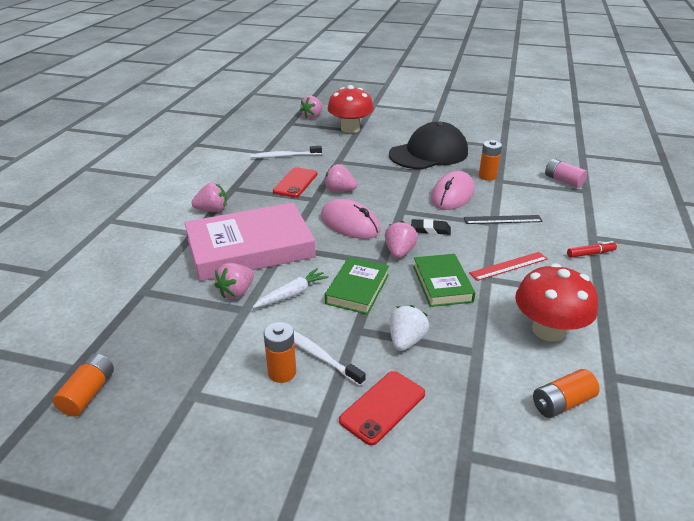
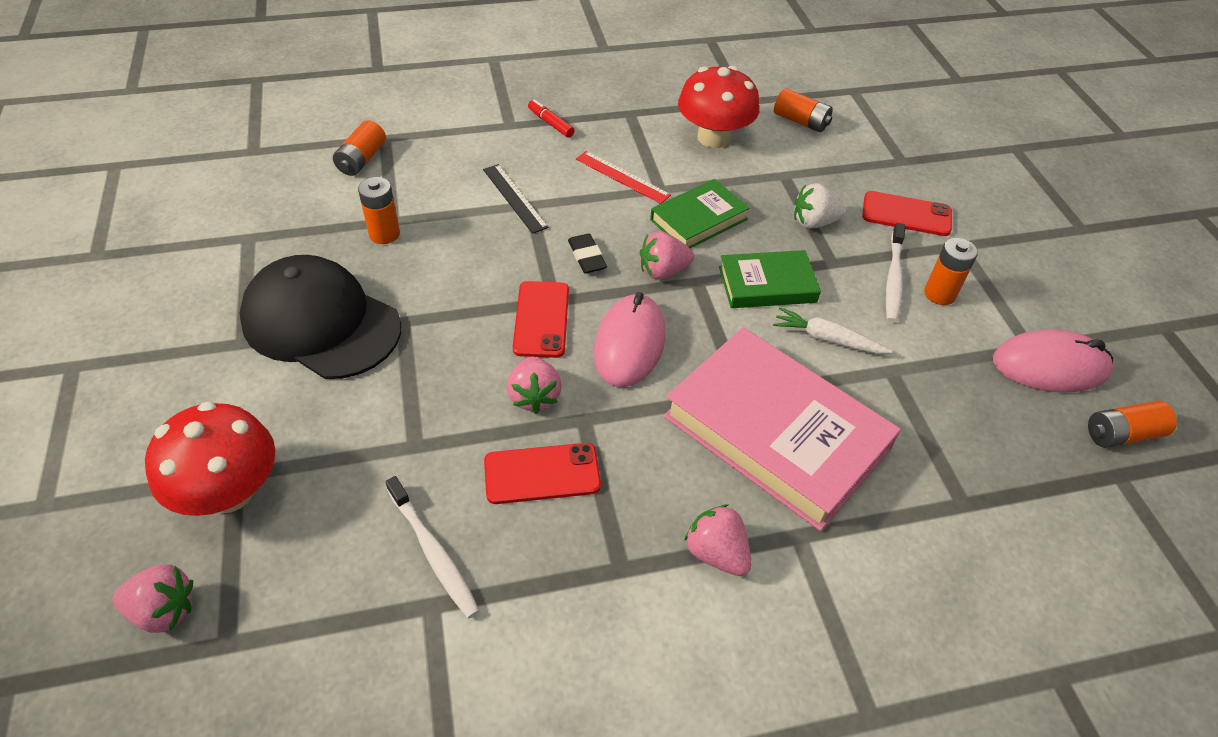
camera: 120 degrees left, 15 degrees up
(236, 292) = (872, 395): pink strawberry -> none
(389, 204) = (541, 319): none -> red phone
(452, 195) = (470, 258): pink mouse -> pink mouse (1050, 366)
(563, 181) = (362, 159): pink battery -> orange battery

